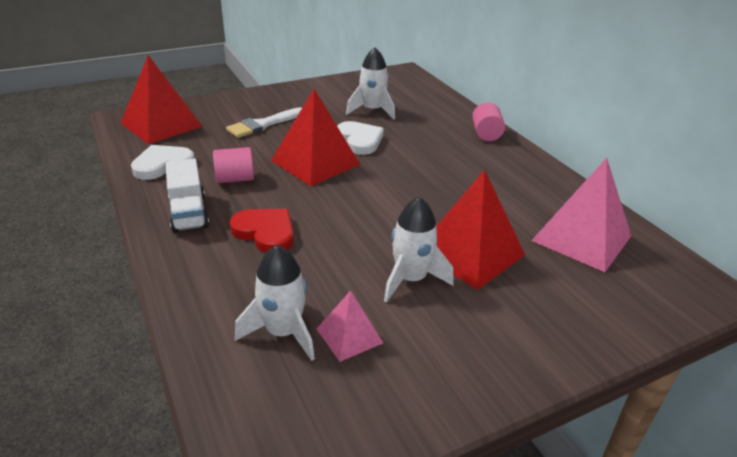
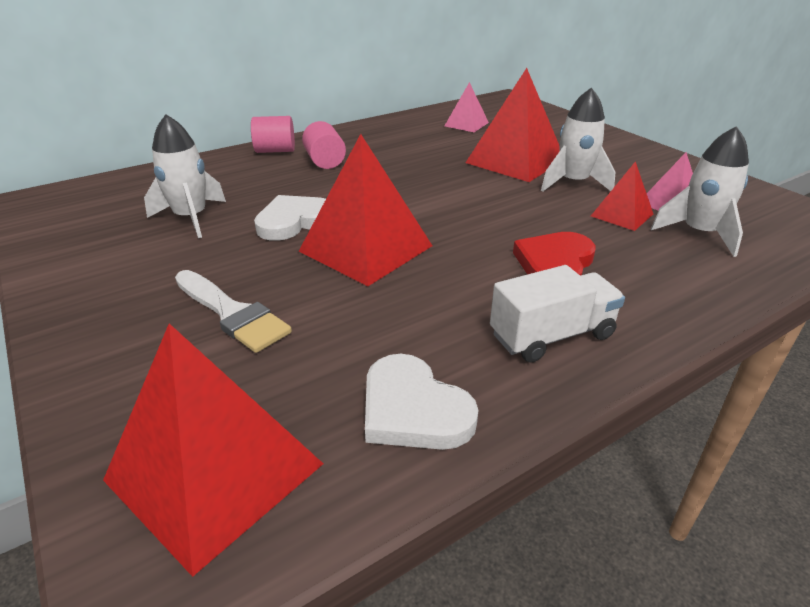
camera: 95 degrees left, 0 degrees up
(235, 179) = (436, 310): pink cylinder -> pink cylinder (325, 161)
(333, 291) = (622, 215): none -> red pyramid
(581, 238) = (466, 124): pink pyramid -> pink pyramid, size x0.53

